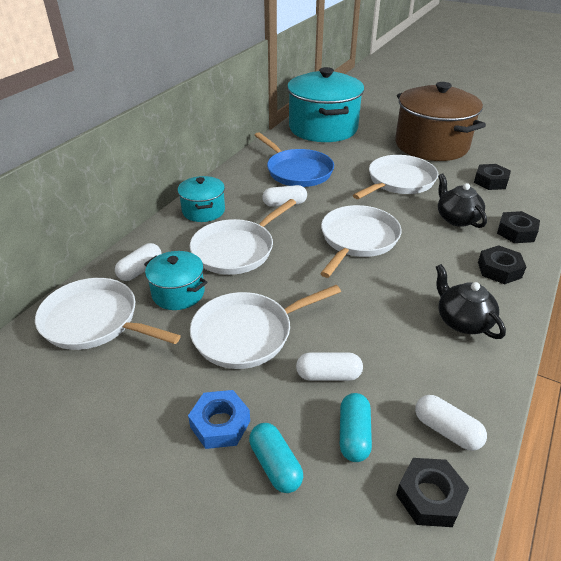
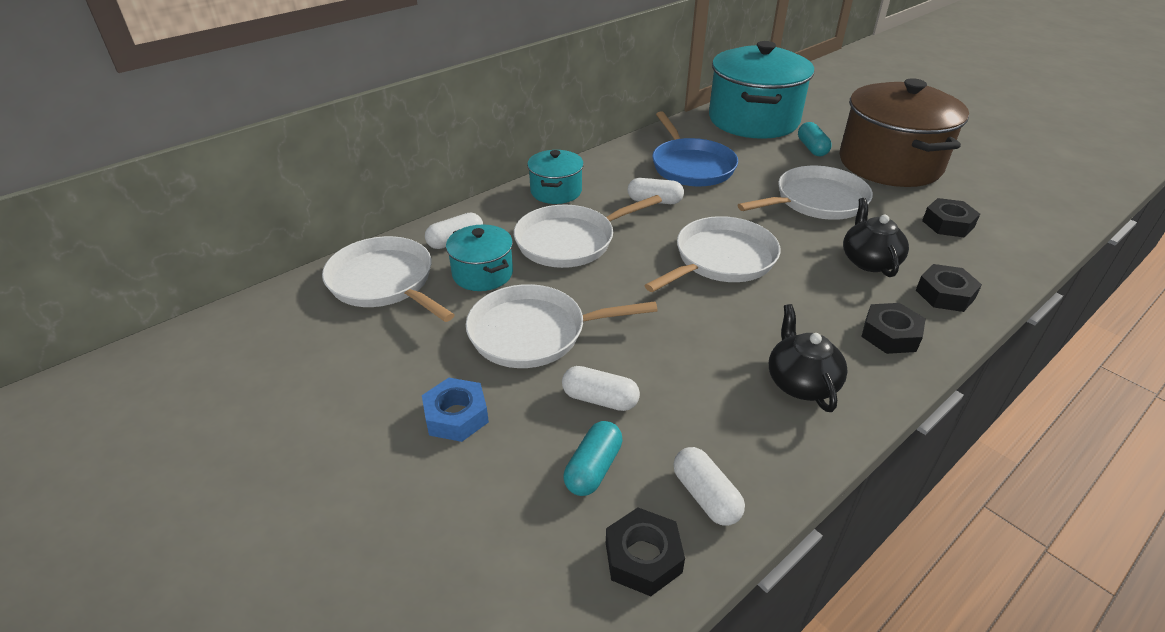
camera: 20 degrees right, 0 degrees up
(275, 465) = (491, 472): turquoise capsule -> turquoise capsule (812, 148)

